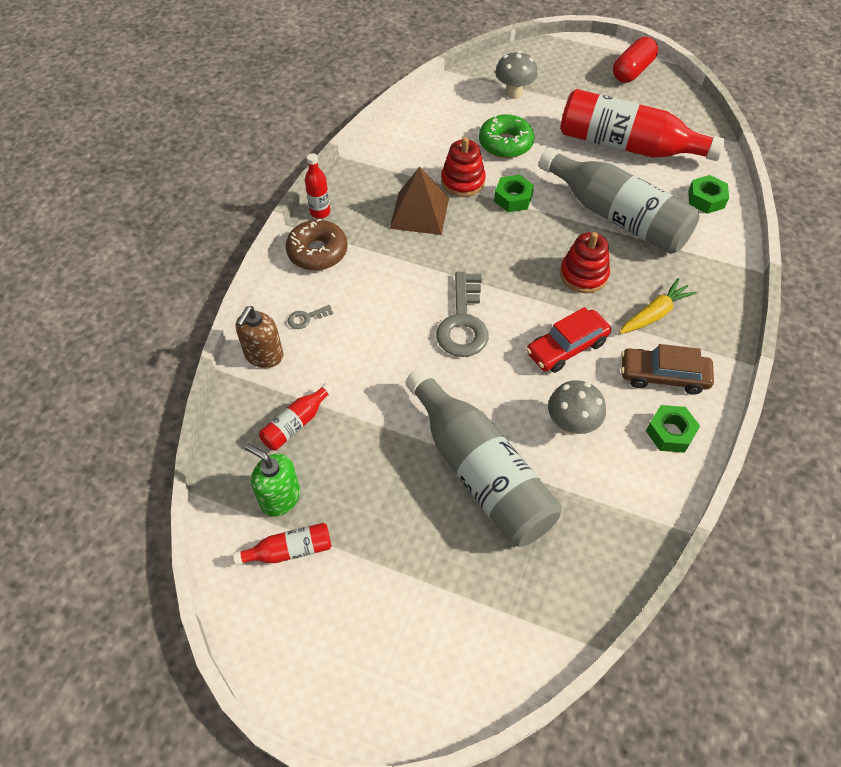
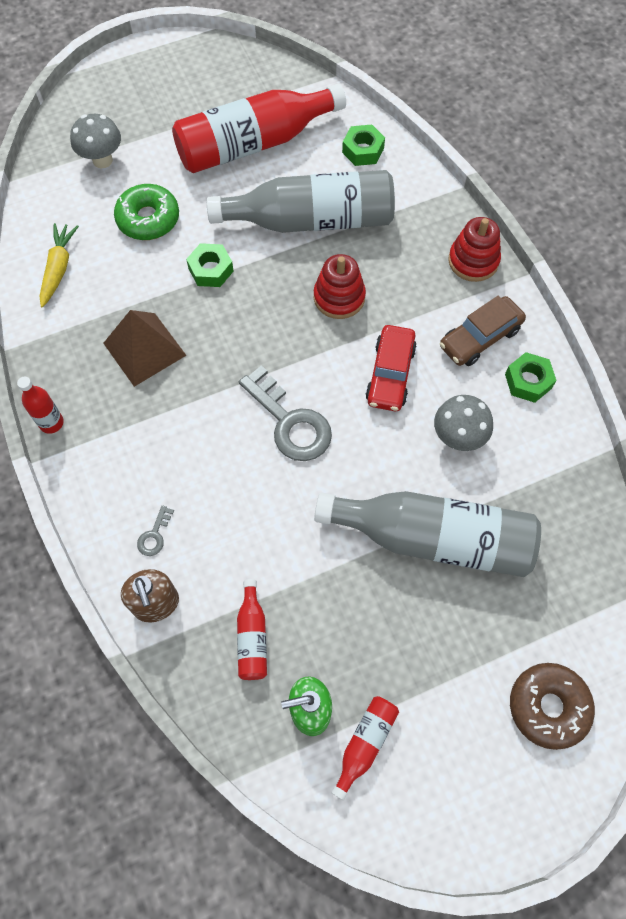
camera: 45 degrees left, 10 degrees up
(317, 252) = (93, 464): brown donut -> brown donut (548, 707)
(462, 181) = (150, 287): red stacking toy -> red stacking toy (473, 261)
(632, 71) = (184, 62): red capsule -> none
(654, 314) = (424, 288): yellow carrot -> yellow carrot (59, 268)

